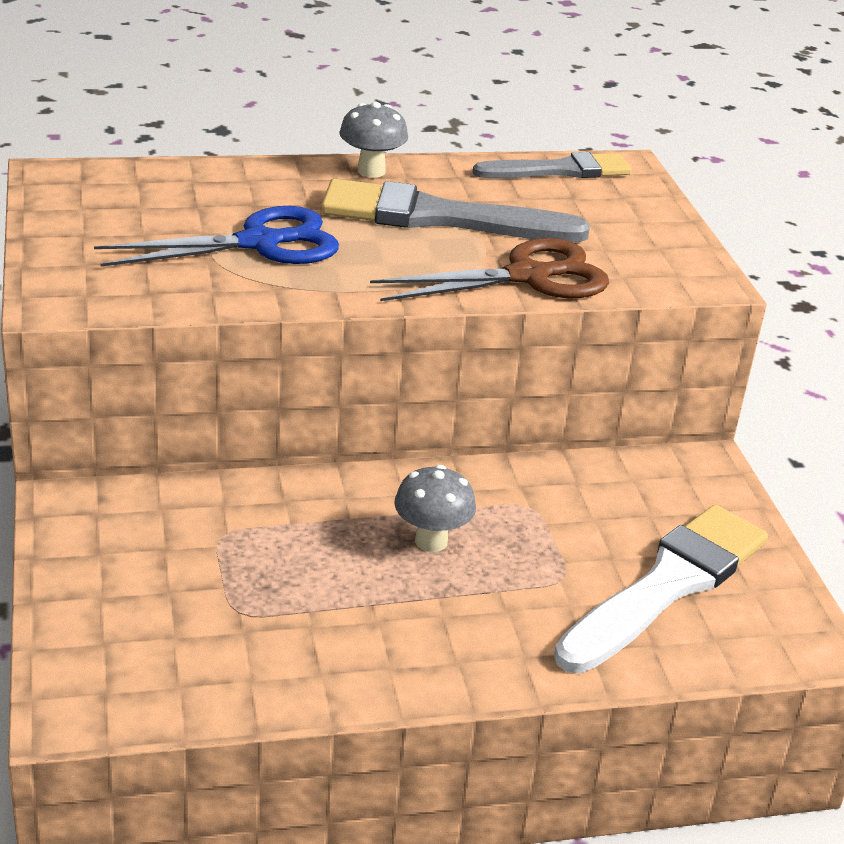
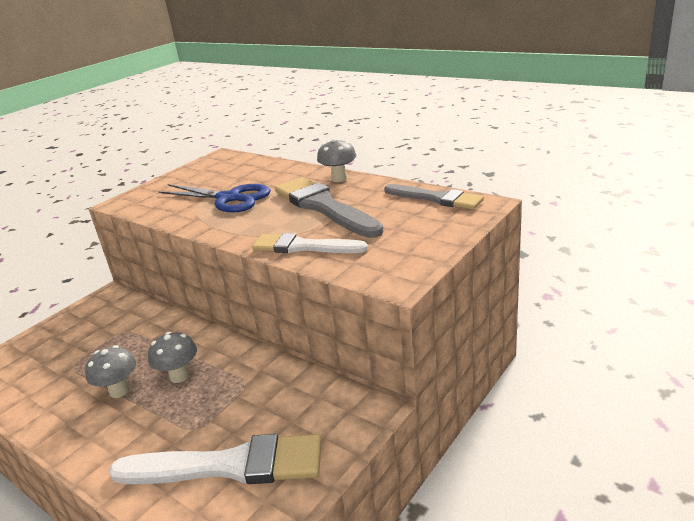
camera: 55 degrees right, 5 degrees down
(383, 598) = (119, 391): none -> grey mushroom
(528, 276) = (304, 247): brown scissors -> white brush

